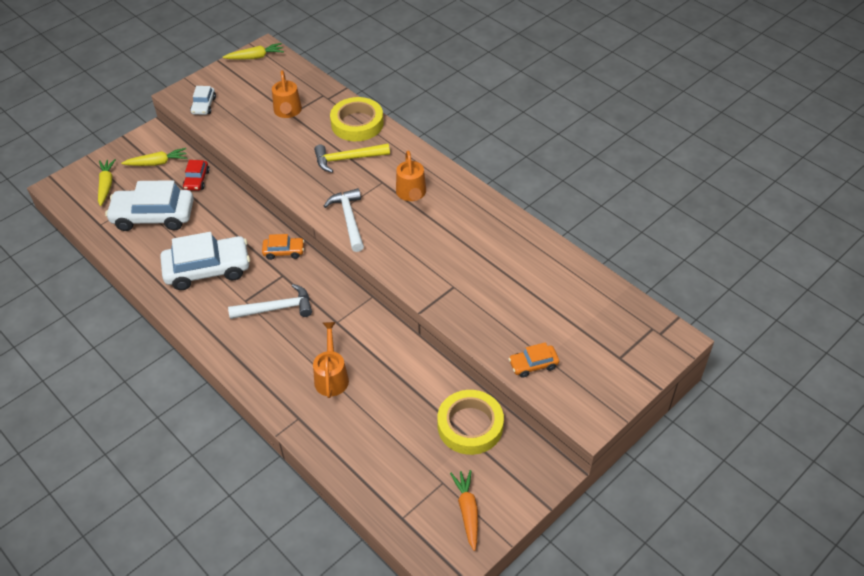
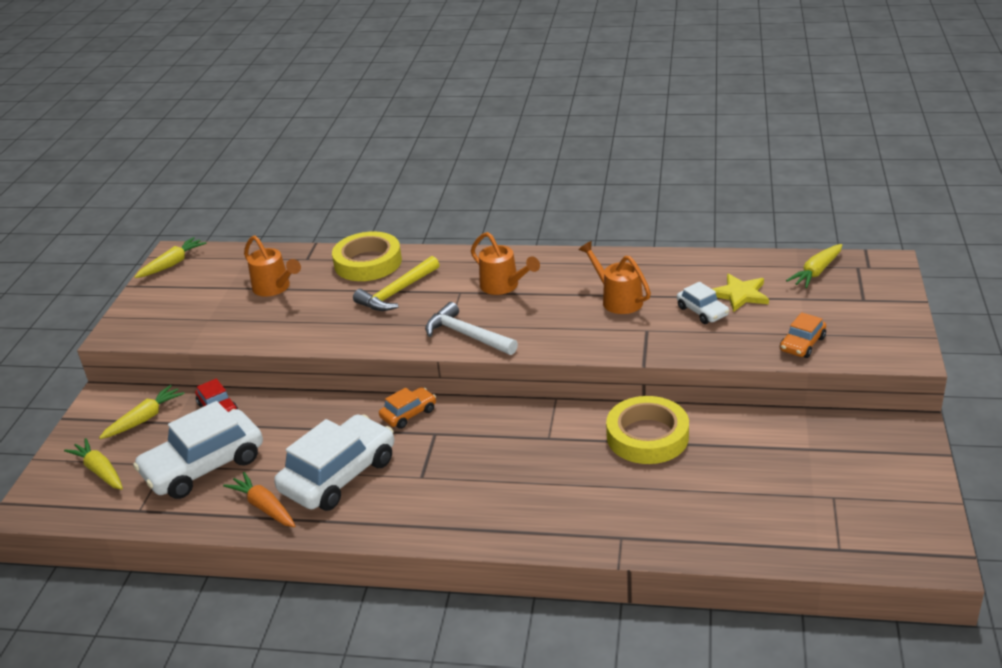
camera: 35 degrees left, 15 degrees down
(204, 105) = (162, 327): white car -> white car (702, 311)
(277, 308) = (467, 463): white hammer -> none
(331, 376) = (606, 483): orange watering can -> orange watering can (617, 299)
(467, 511) = (887, 503): orange carrot -> orange carrot (264, 507)
(470, 425) = (793, 439): yellow tape -> yellow tape (647, 436)
(544, 298) = (740, 294): none -> yellow star
(618, 313) = (816, 272): none -> yellow carrot

